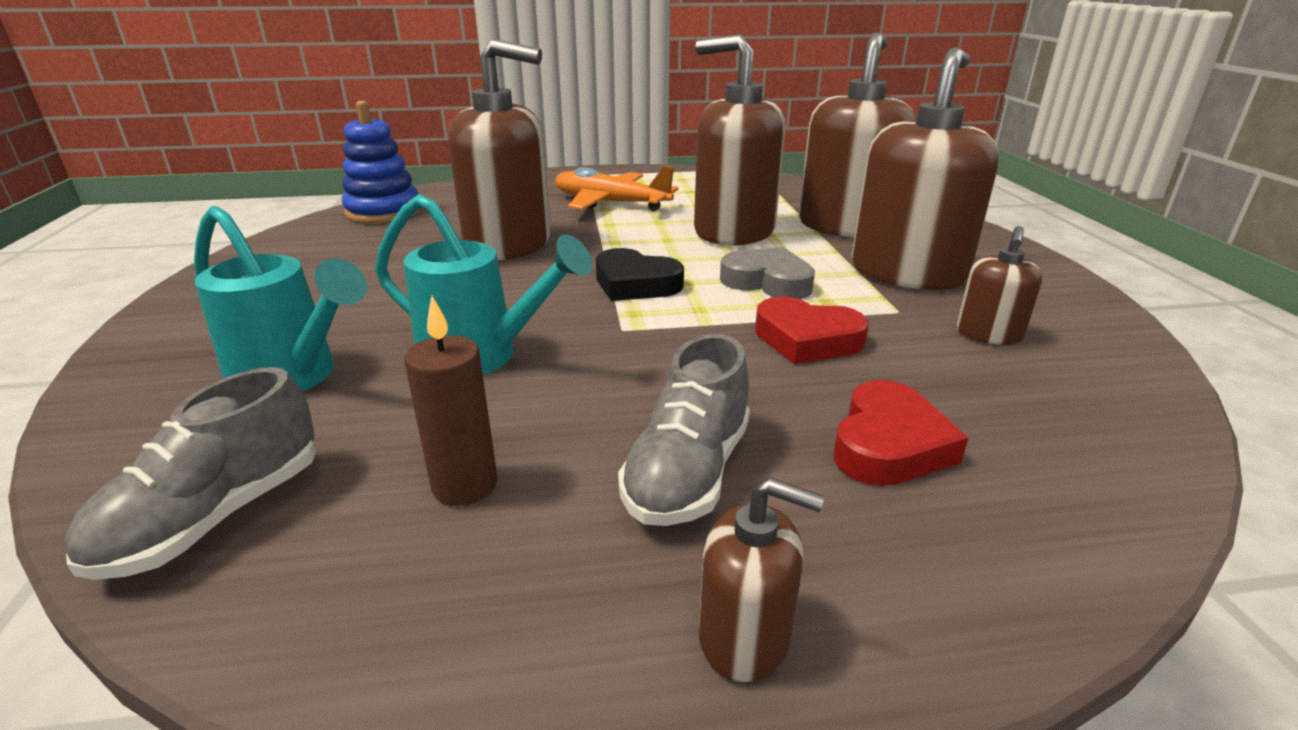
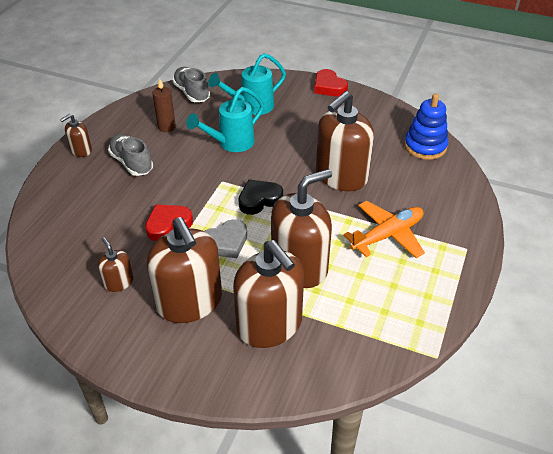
camera: 120 degrees right, 15 degrees up
(889, 444) = (100, 206): red heart -> red heart (329, 87)

